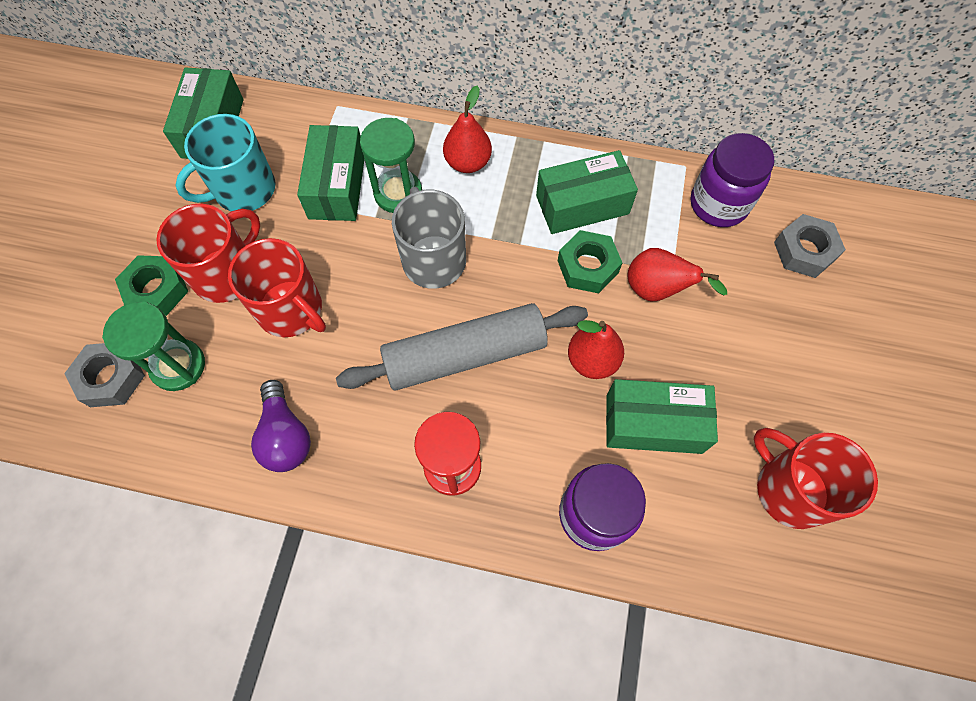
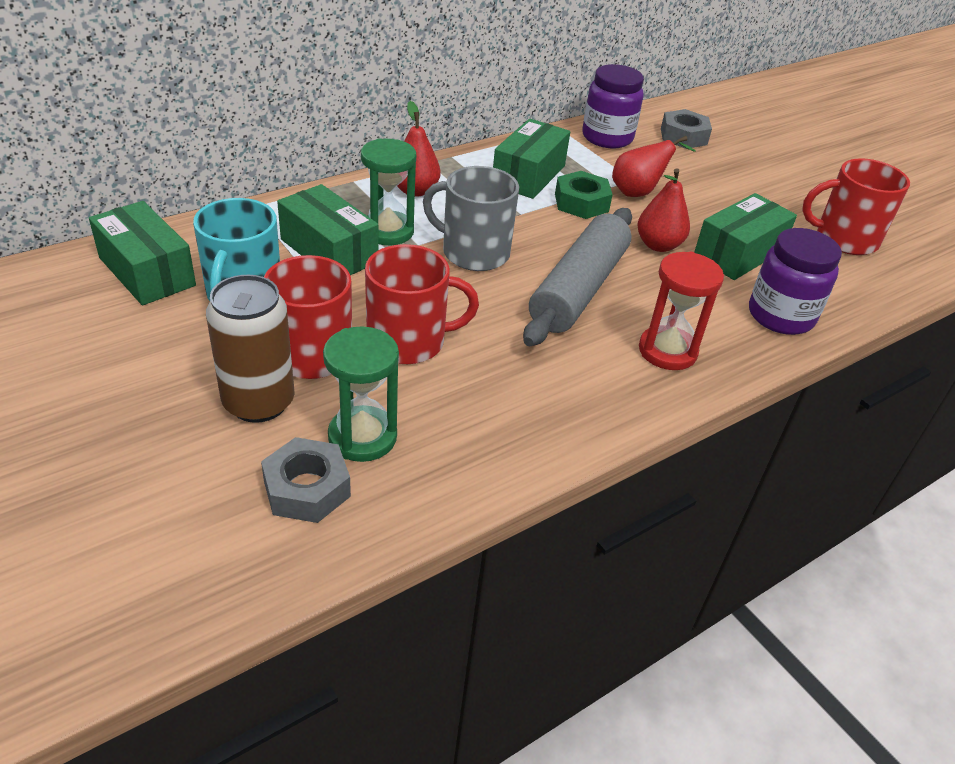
camera: 50 degrees left, 25 degrees down
(157, 290) = (258, 402): green nut -> brown can
(285, 436) = (527, 416): purple light bulb -> none

